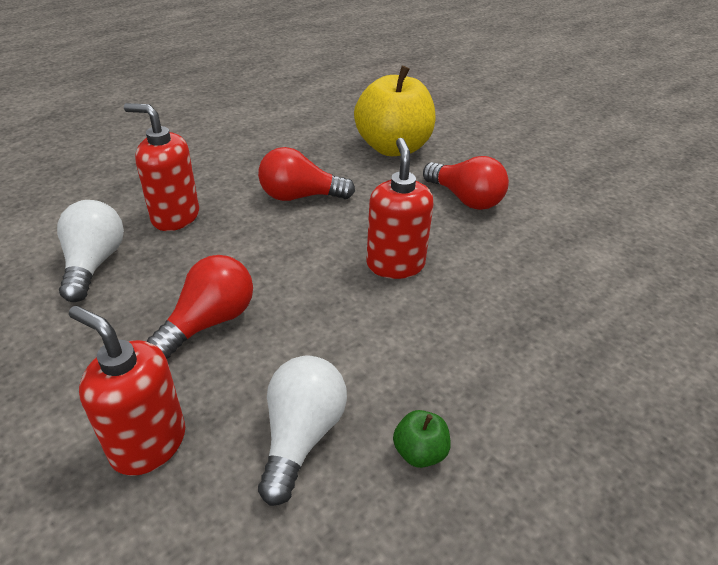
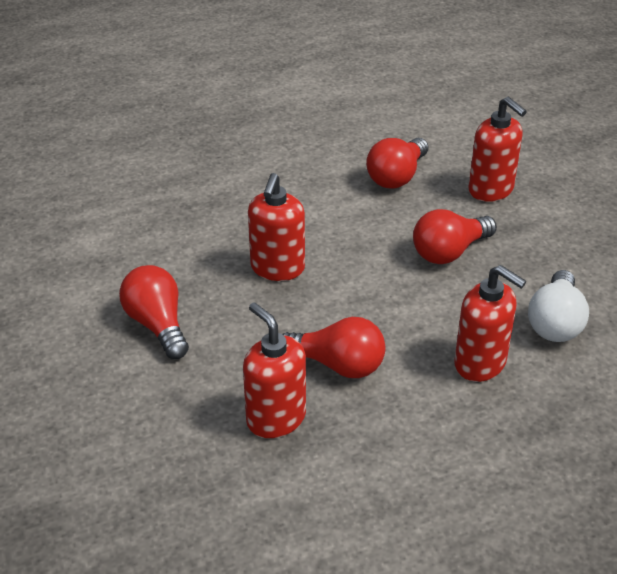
camera: 160 degrees left, 0 degrees up
(301, 436) = (397, 176): white light bulb -> red light bulb
(333, 159) = (276, 418): none -> red soap dispenser
(393, 147) = (185, 424): yellow apple -> none
(419, 452) = (329, 157): green apple -> none

